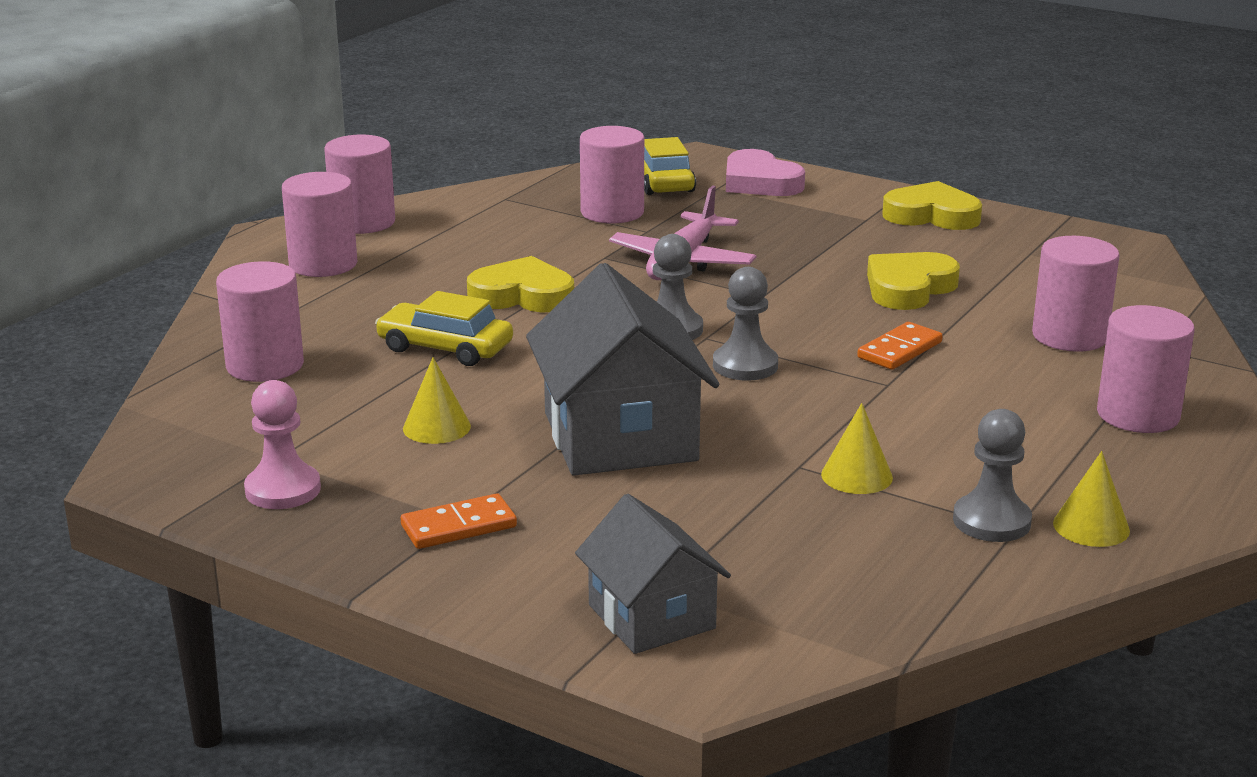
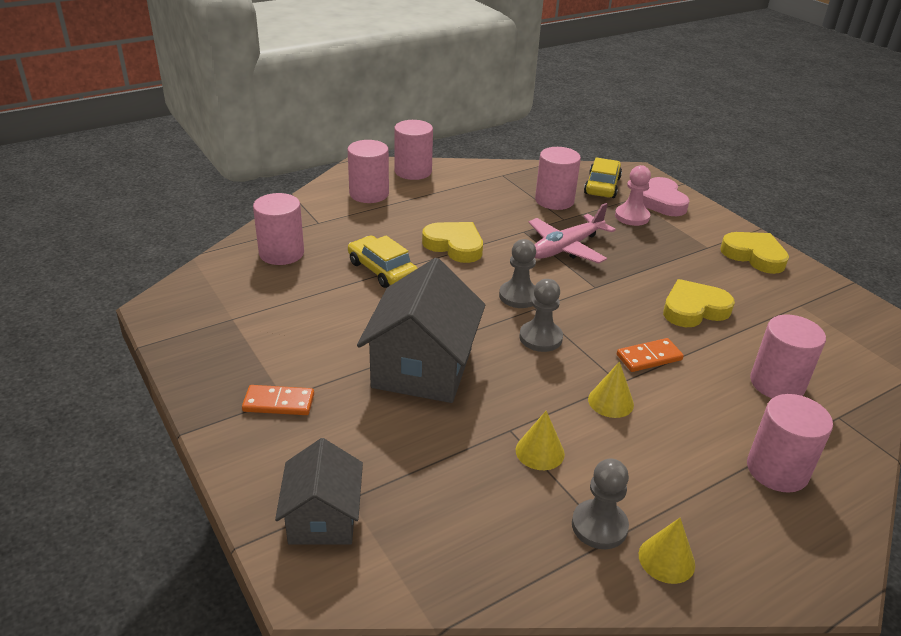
camera: 25 degrees right, 10 degrees up
(283, 490) = (215, 342): pink pawn -> pink pawn (632, 216)
(436, 427) = (329, 325): yellow cone -> yellow cone (610, 401)

